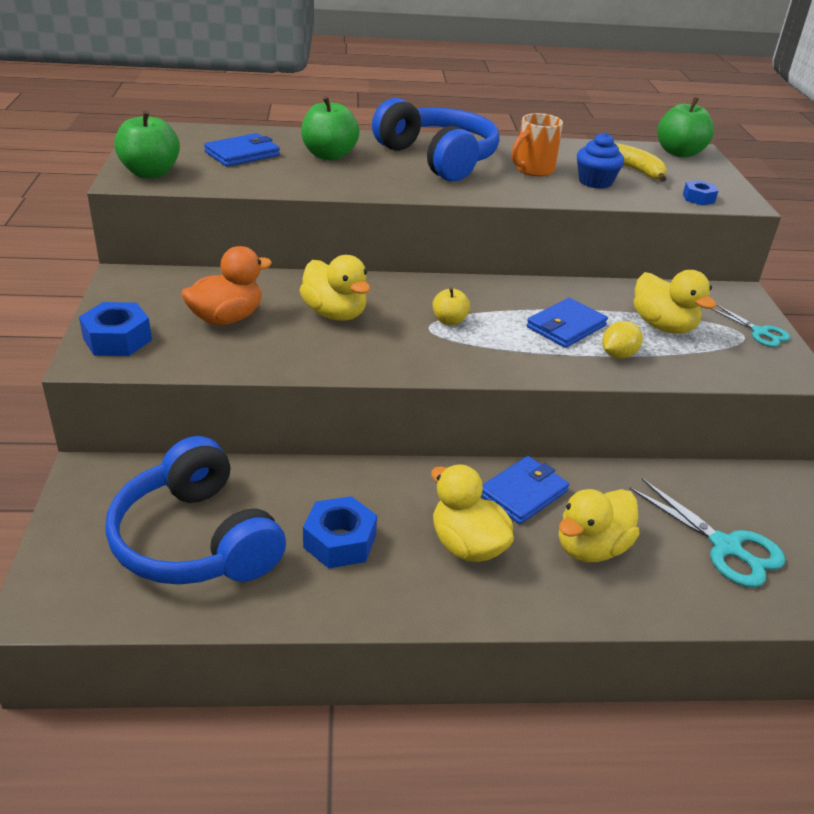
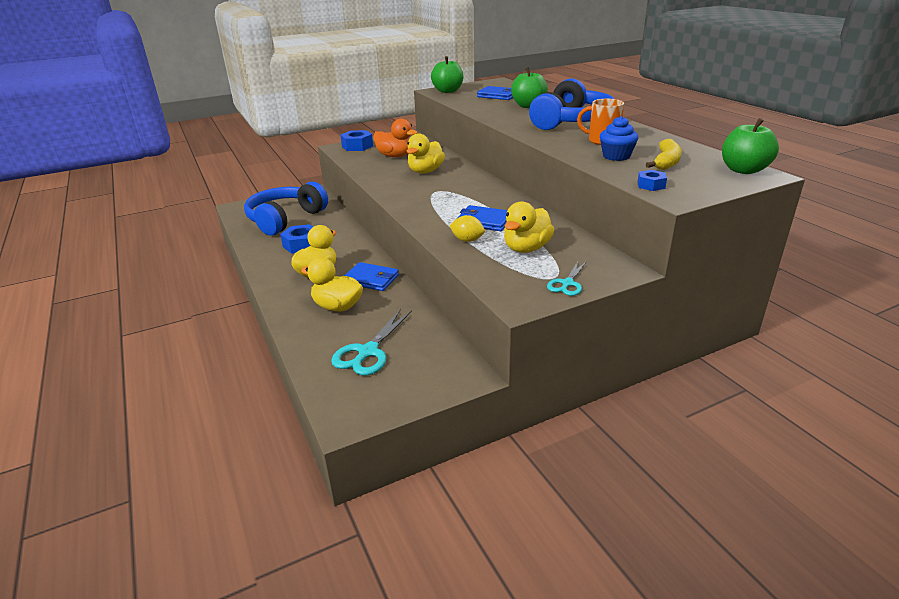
camera: 70 degrees right, 5 degrees down
(449, 321) = (451, 194): yellow apple -> none

